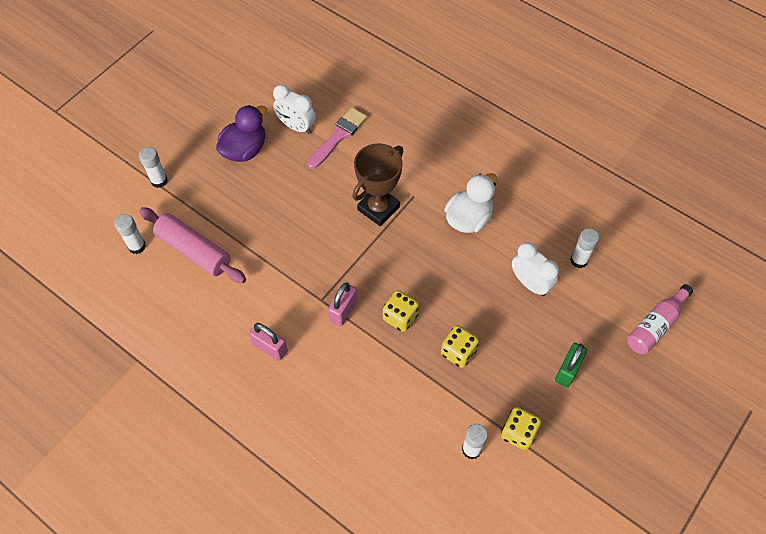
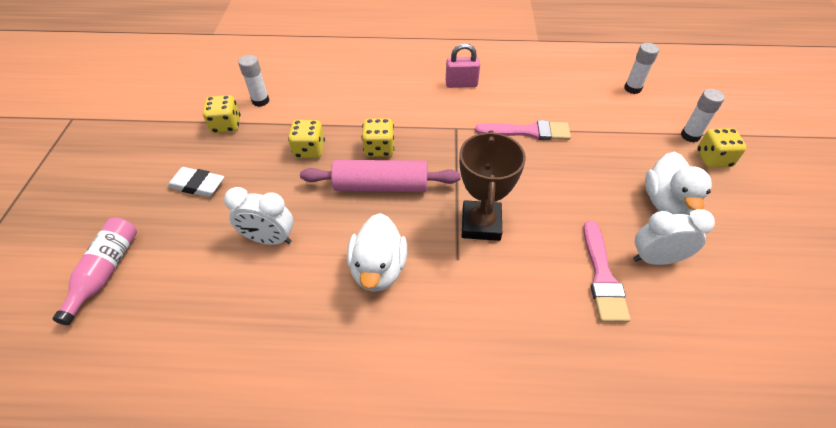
camera: 145 degrees right, 10 degrees down
(171, 156) = (713, 159): none -> yellow dice
(194, 250) = (590, 107): pink rolling pin -> pink rolling pin (381, 186)
(245, 150) = (667, 203): purple duck -> white duck
(269, 259) = (528, 132): none -> pink brush
(343, 311) = (430, 129): pink padlock -> none
(567, 370) = (197, 185): green padlock -> white eraser
(579, 260) = (221, 294): white glue stick -> none

